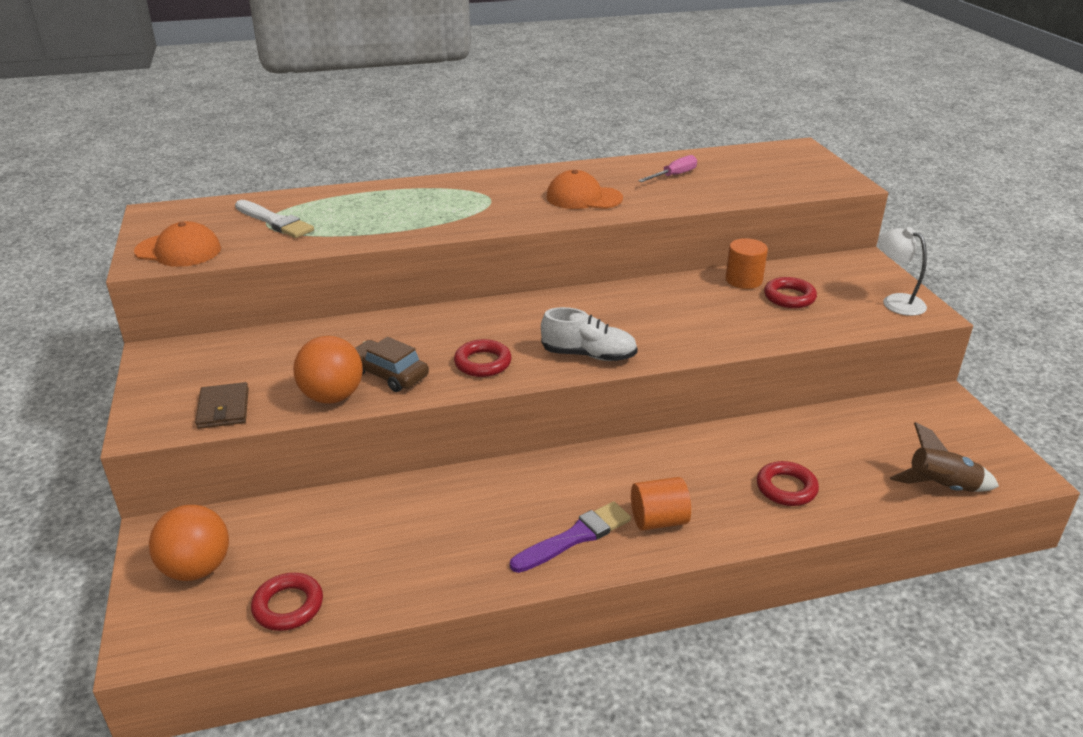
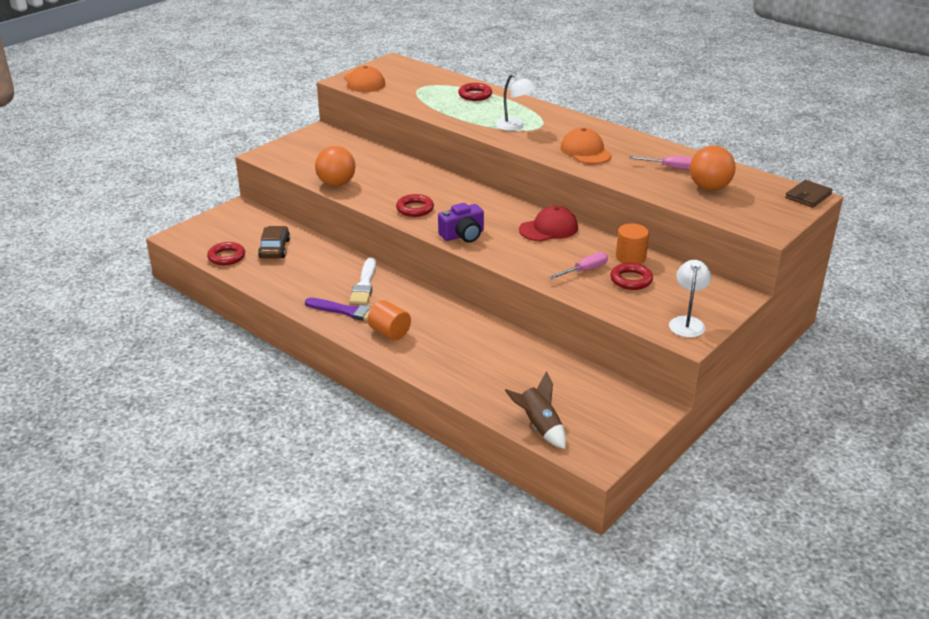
camera: 55 degrees right, 0 degrees up
(197, 568) = (227, 226): orange ball -> orange ball (709, 188)
(223, 408) = (297, 164): brown wallet -> brown wallet (808, 196)
(275, 221) = (424, 88): white brush -> white brush (364, 284)
(388, 374) = (372, 189): brown car -> brown car (274, 249)
(468, 209) = (514, 126): none -> white lamp
(589, 355) = (463, 235): white shoe -> purple camera
(635, 299) = (548, 229): none -> red cap
(746, 313) = (585, 270): none -> pink screwdriver
(786, 488) = (468, 367): red ring -> red ring (475, 95)

